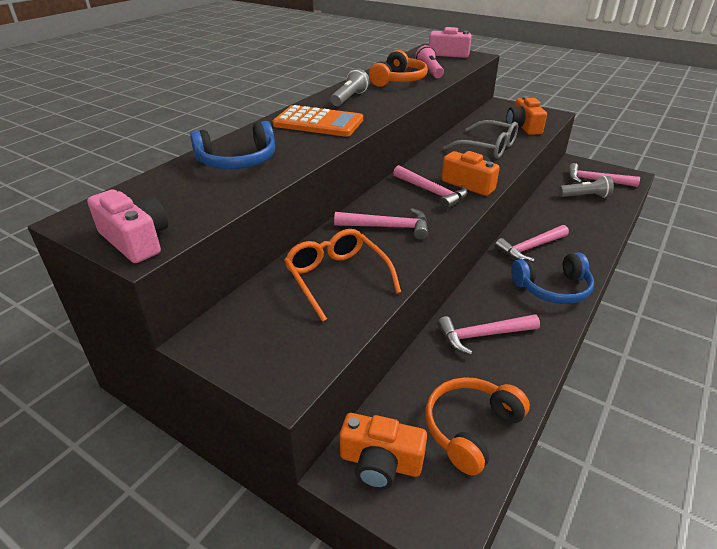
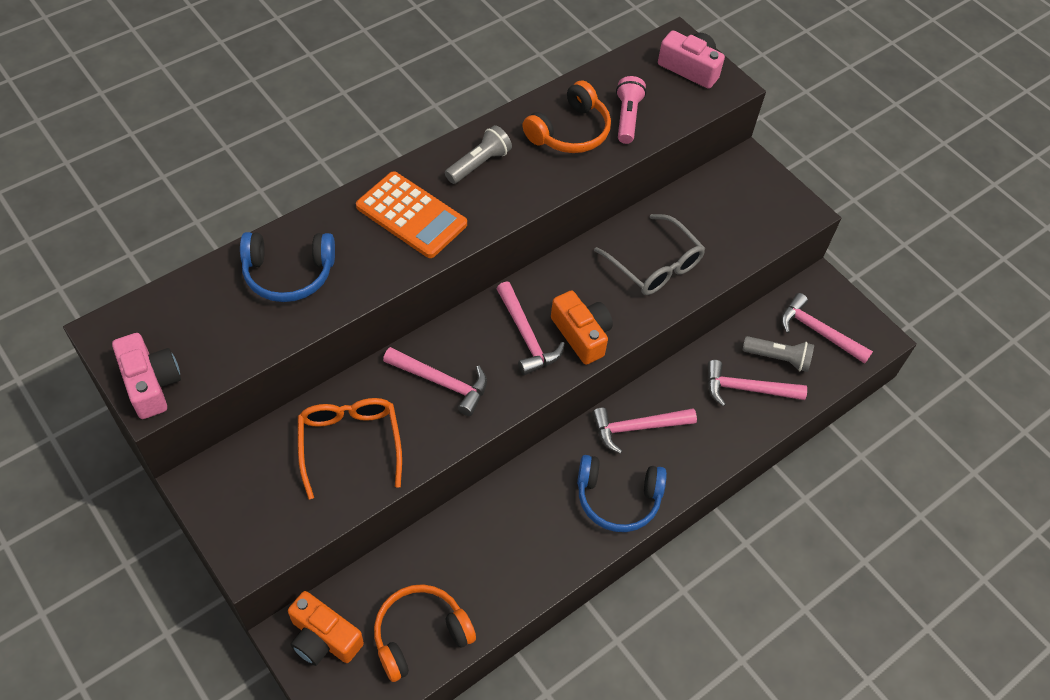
camera: 15 degrees right, 20 degrees up
(482, 335) = (498, 535): pink hammer -> pink hammer (747, 389)
(523, 127) = (737, 231): orange camera -> none

